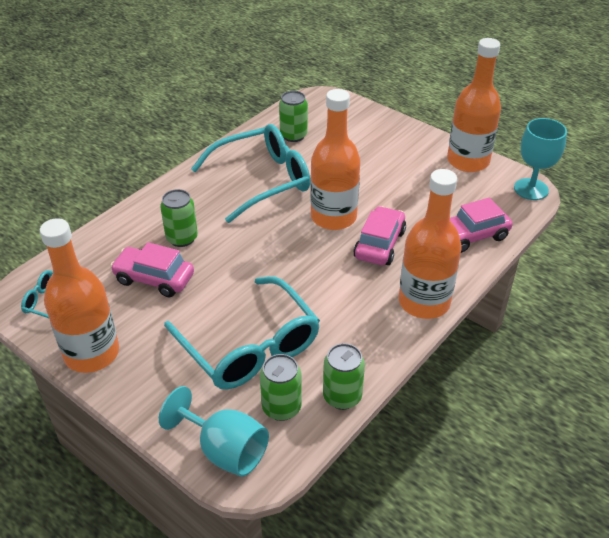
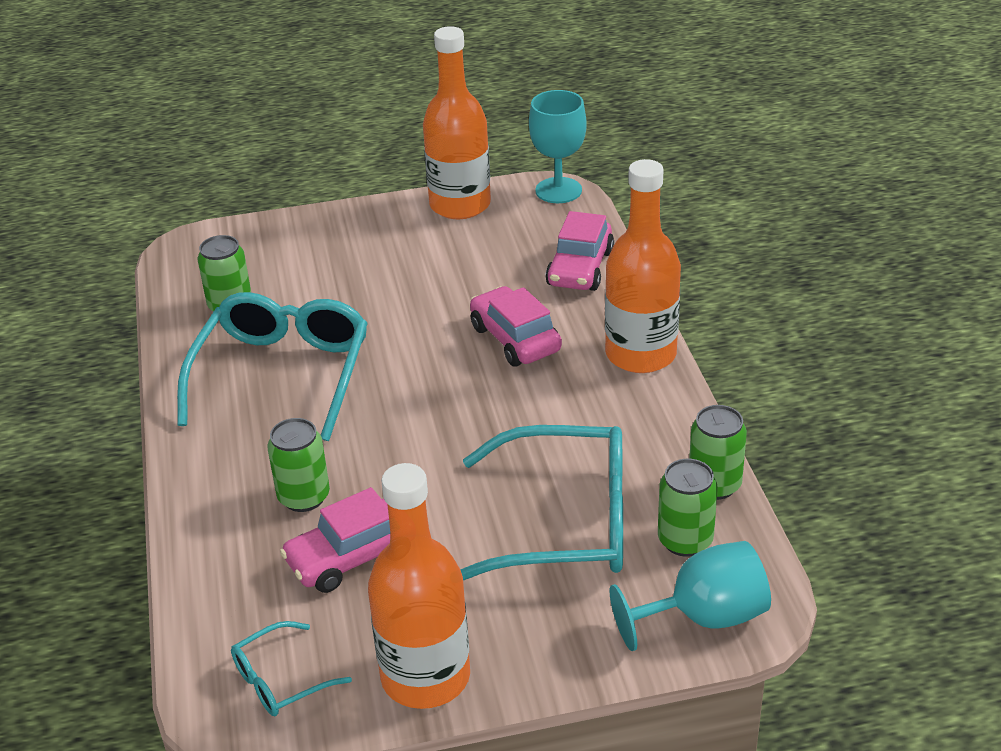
camera: 50 degrees left, 5 degrees down
(333, 217) = (426, 350): orange bottle -> none

